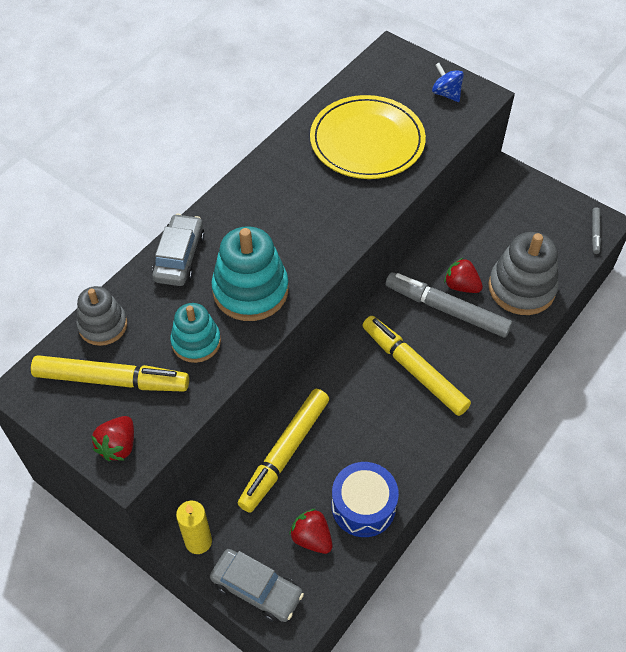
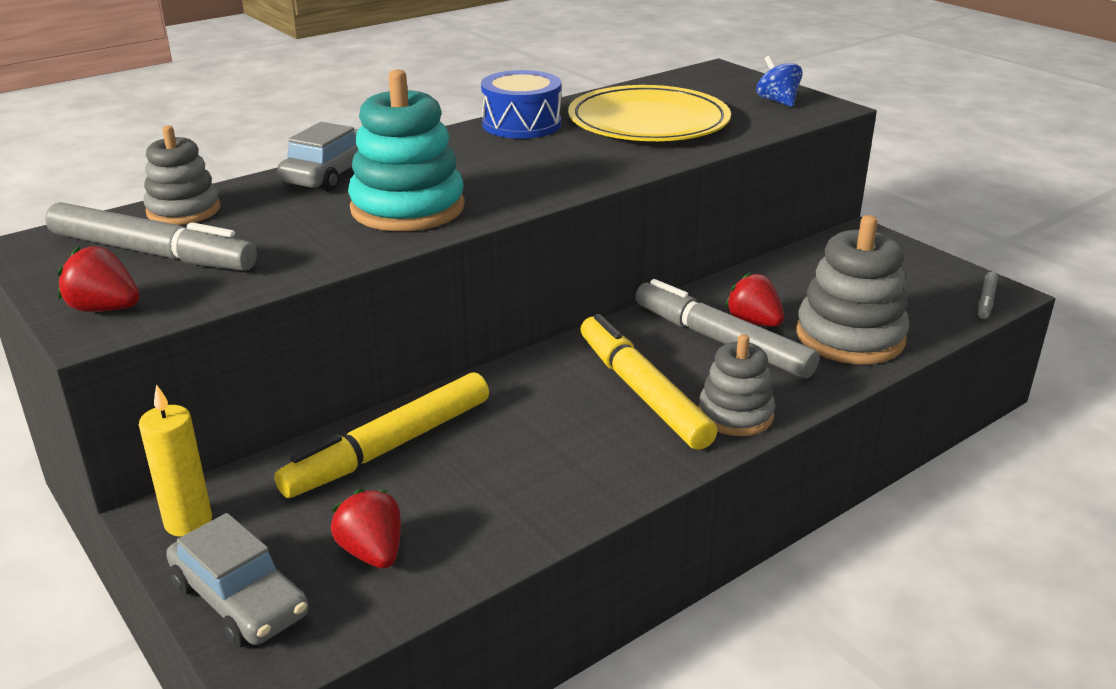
camera: 15 degrees right, 25 degrees down
(112, 380) = (152, 253): yellow marker -> grey marker
(118, 446) = (105, 309): red strawberry -> red strawberry turned 75 degrees clockwise
(196, 342) = (297, 238): turquoise stacking toy -> none
(363, 506) = (481, 530): blue drum -> blue drum (521, 124)
(472, 377) = (735, 415): none -> grey stacking toy

